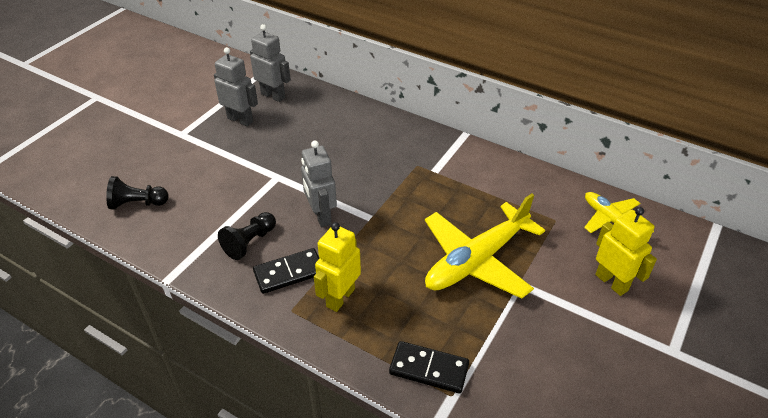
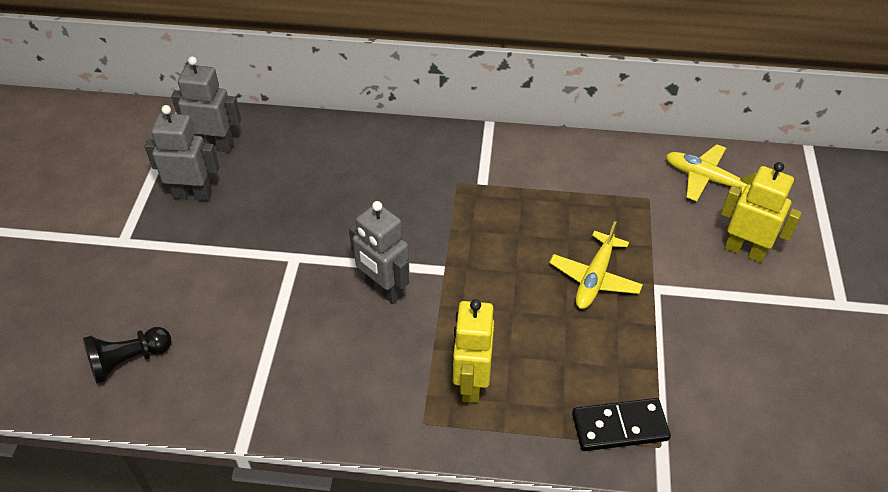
camera: 25 degrees left, 5 degrees up
(250, 242) = (316, 357): black pawn -> none
(289, 273) = (391, 377): black domino -> none
(476, 260) = (594, 278): yellow plane -> yellow plane, size x0.57

